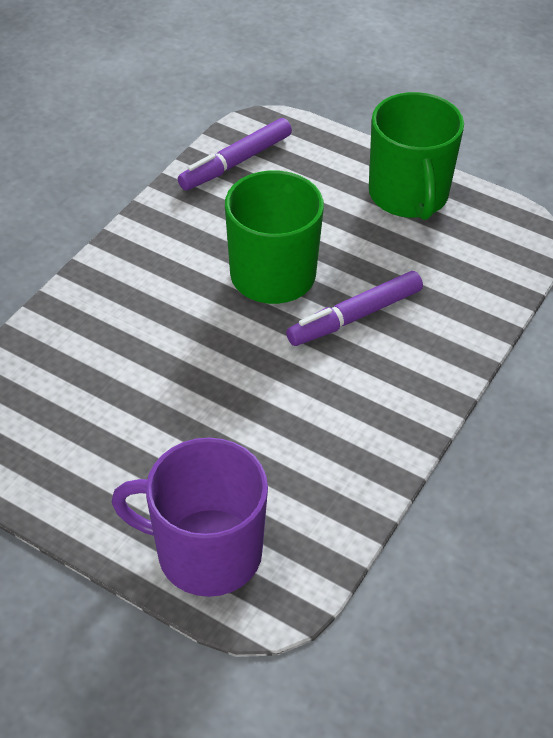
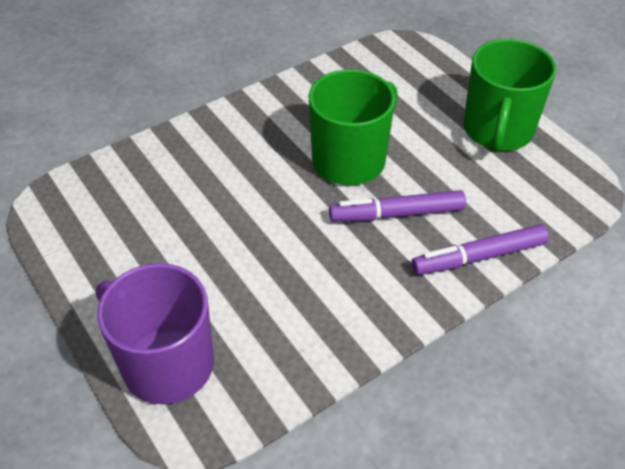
camera: 25 degrees right, 0 degrees up
(235, 162) = (369, 67): purple marker -> purple marker (479, 257)

